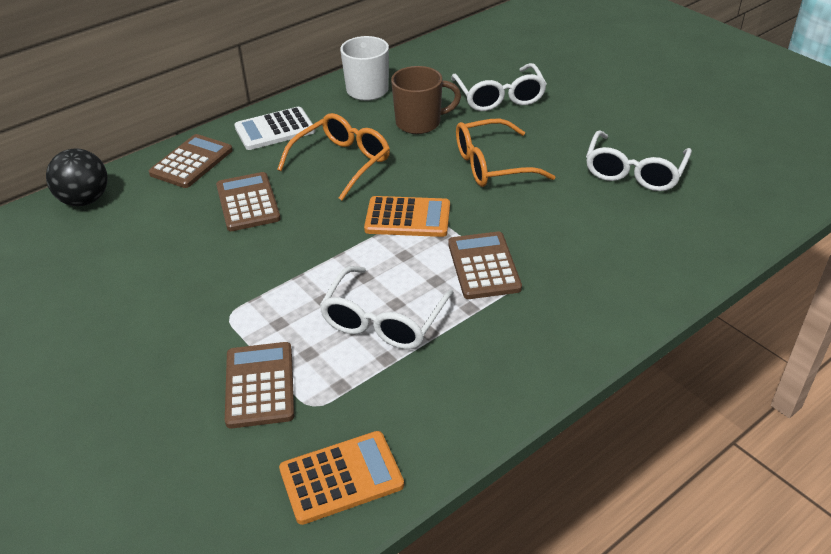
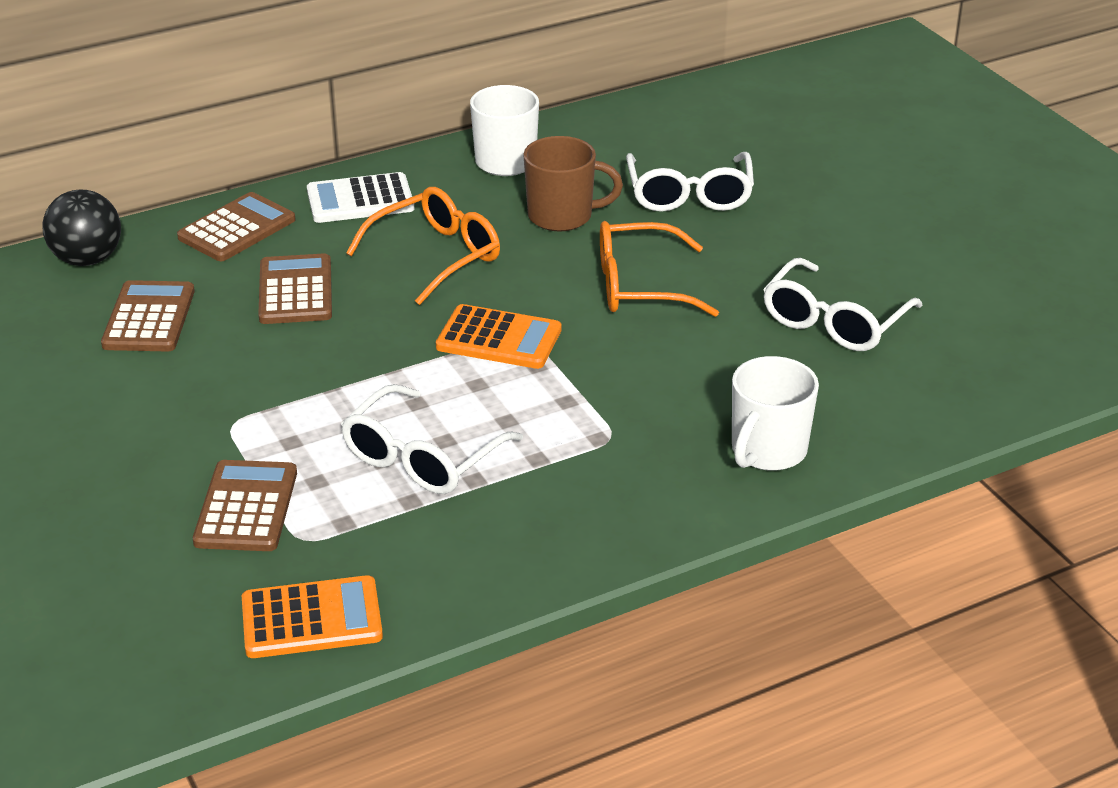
camera: 10 degrees right, 5 degrees down
(484, 266) = (576, 412): brown calculator -> brown calculator (149, 318)
(632, 275) = (767, 451): none -> white mug

